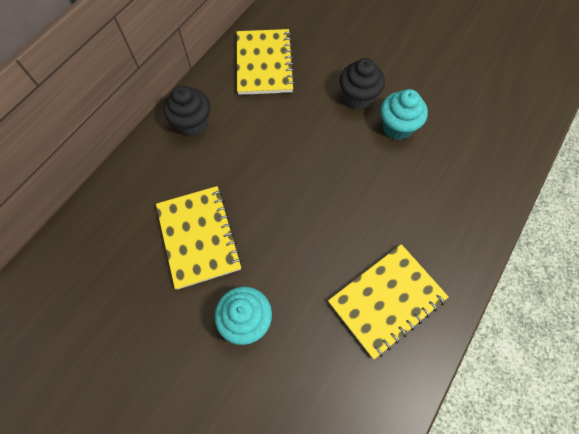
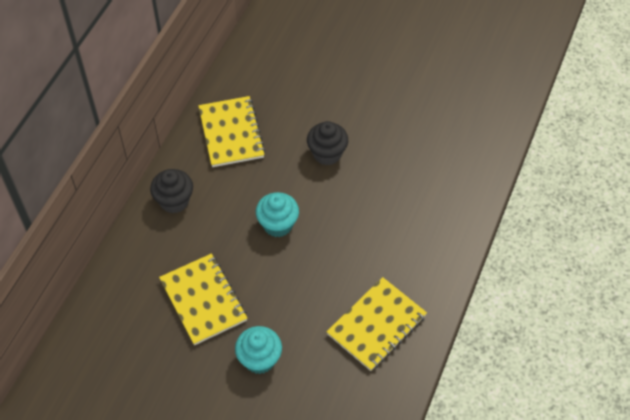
camera: 10 degrees left, 10 degrees down
(397, 127) = (367, 176): turquoise cupcake -> turquoise cupcake (278, 225)

